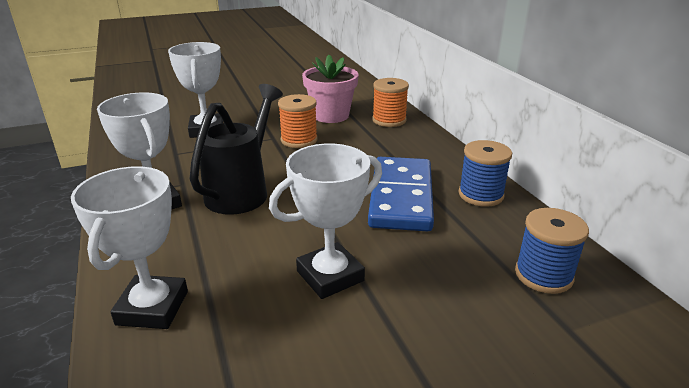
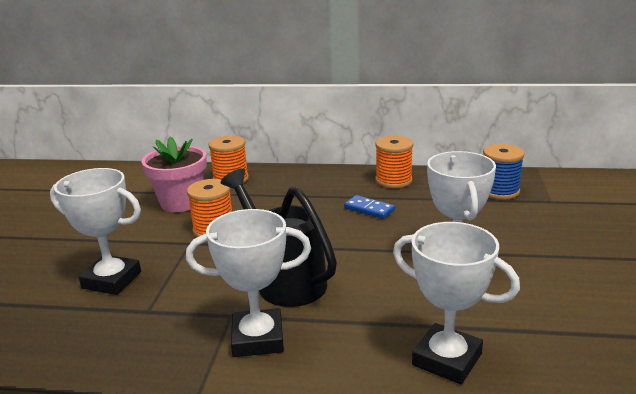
camera: 60 degrees left, 5 degrees down
(401, 197) = (369, 209): blue domino -> blue domino, size x0.44
(480, 195) = (393, 180): blue spool -> orange spool

